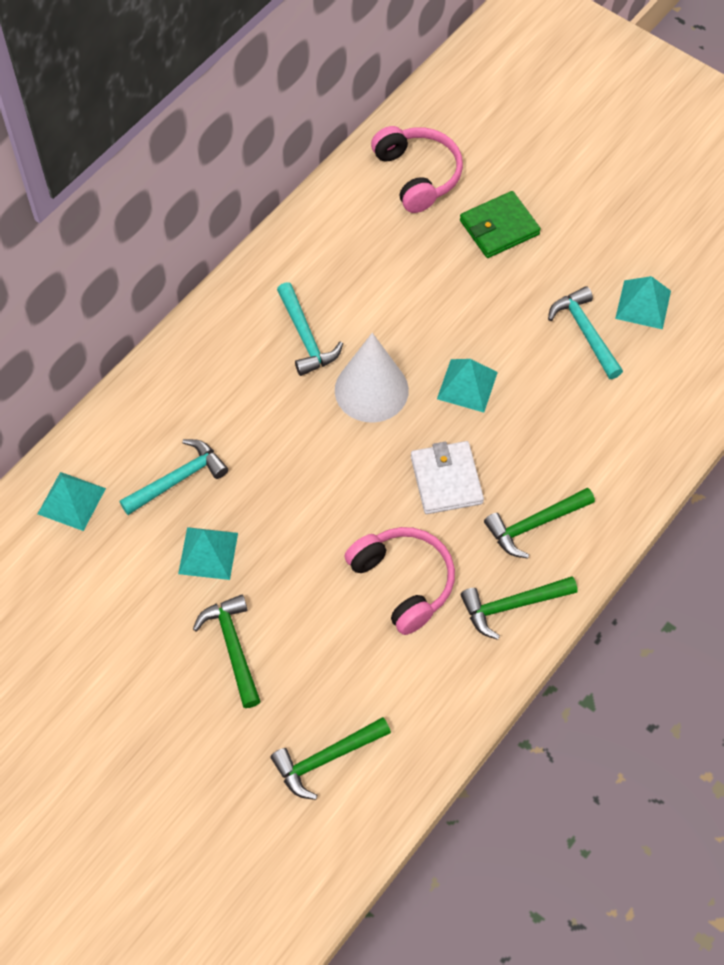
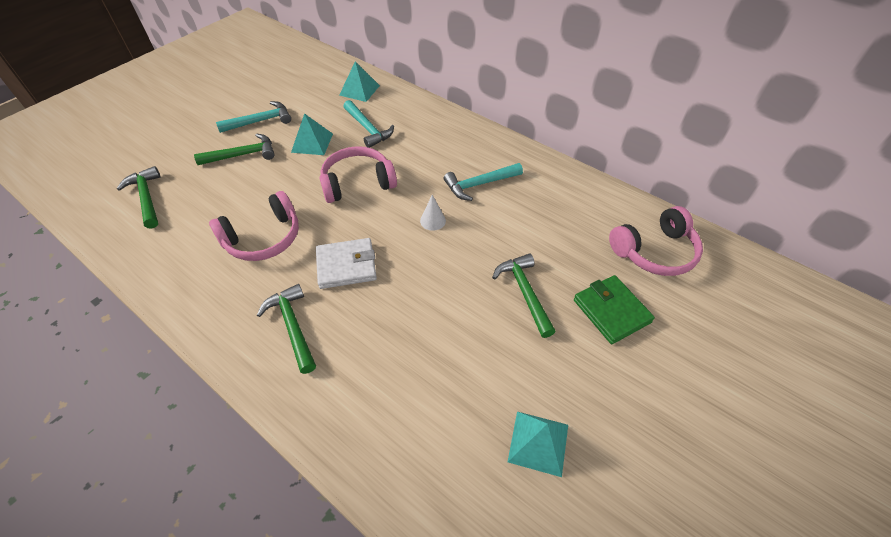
camera: 90 degrees right, 10 degrees down
(299, 482) = (357, 183): none -> pink headphones
(371, 390) = (433, 220): white cone -> white cone, size x0.44
(467, 385) = (436, 281): turquoise pyramid -> none
(512, 605) = (222, 307): green hammer -> green hammer (525, 292)
(585, 332) = (497, 381): turquoise hammer -> turquoise hammer (260, 121)

